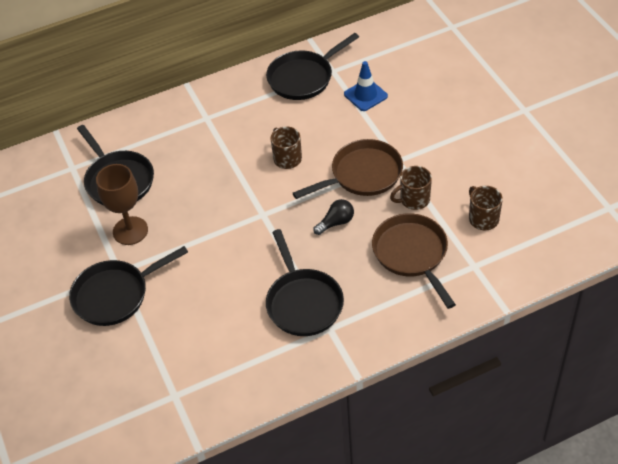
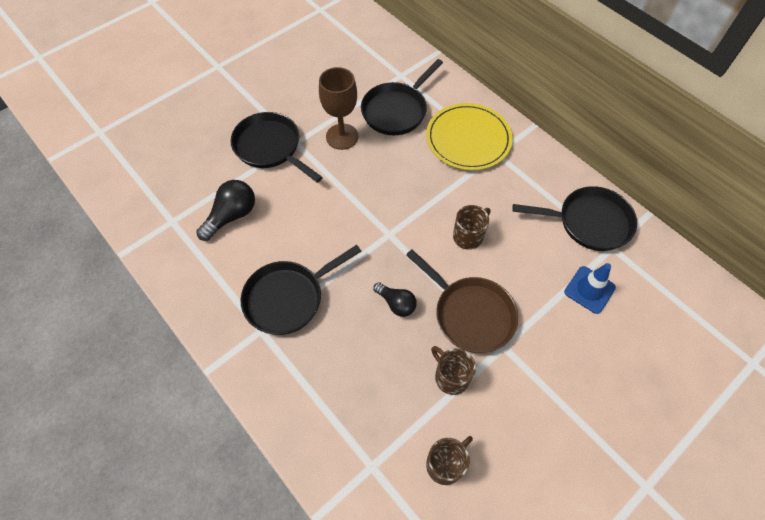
camera: 70 degrees right, 10 degrees up
(180, 134) = (468, 139): none -> yellow plate
(190, 339) = (232, 216): none -> black light bulb
(304, 77) = (588, 222): black pan -> black pan turned 150 degrees clockwise
(412, 254) = (372, 392): brown pan -> none

